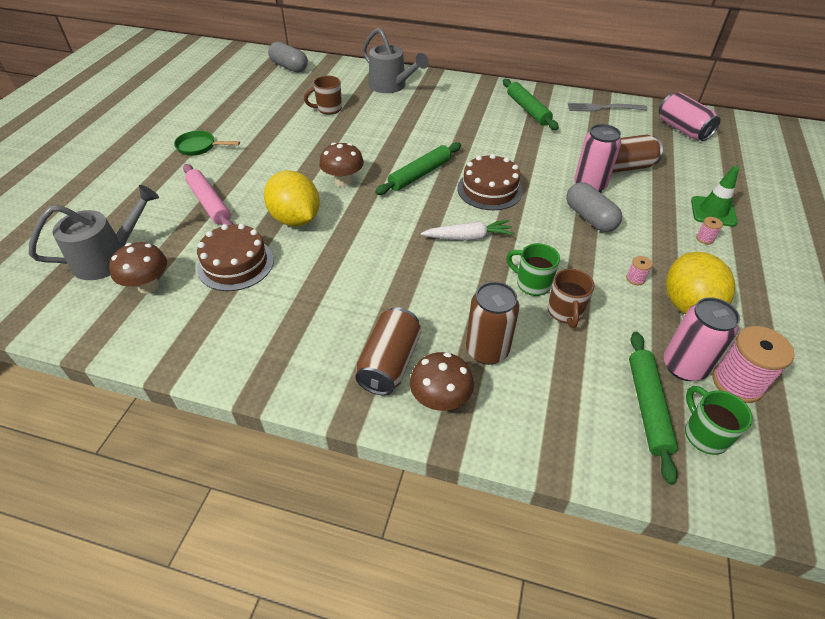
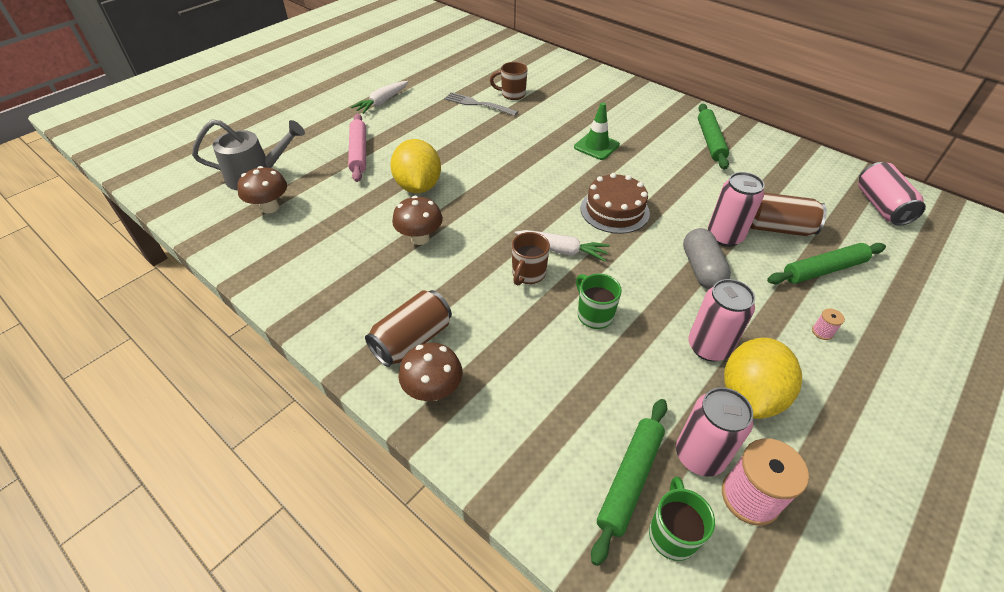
camera: 25 degrees right, 0 degrees up
(199, 147) = (382, 102): green pan -> white carrot
(235, 264) = (345, 210): brown cake -> none
(289, 67) = (503, 48): grey capsule -> none
(343, 181) = (481, 164): brown mushroom -> brown mushroom (420, 238)
(391, 86) = (585, 86): grey watering can -> none
(419, 174) = (555, 177): green rolling pin -> green rolling pin (823, 270)
(487, 350) = (506, 362): brown can -> none
(565, 312) = (608, 354): brown mug -> brown mug (528, 274)
(603, 108) = (798, 159): grey fork -> grey fork (477, 104)
(635, 279) = (708, 347): pink spool -> pink can
(713, 211) = (854, 306): green traffic cone -> green traffic cone (596, 146)

